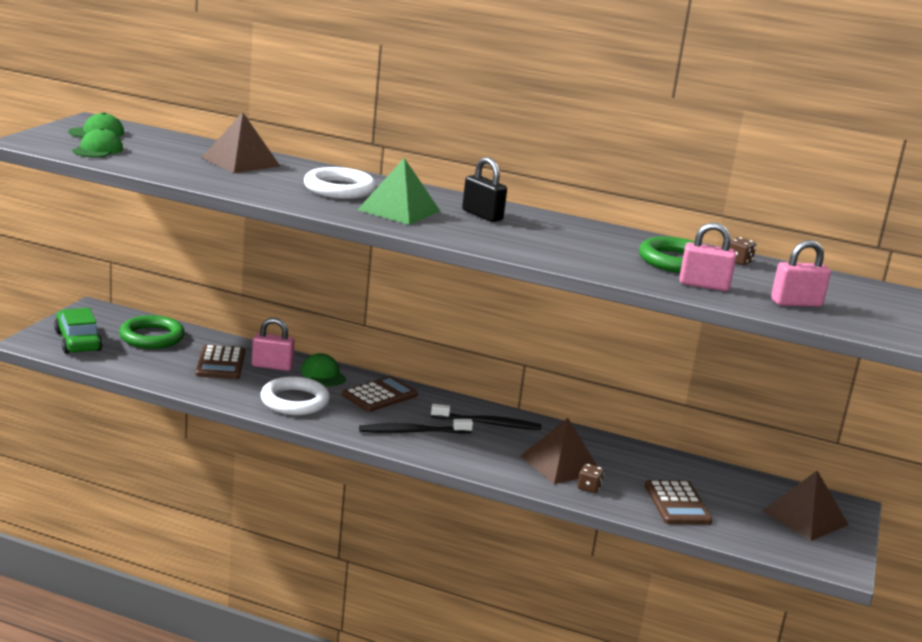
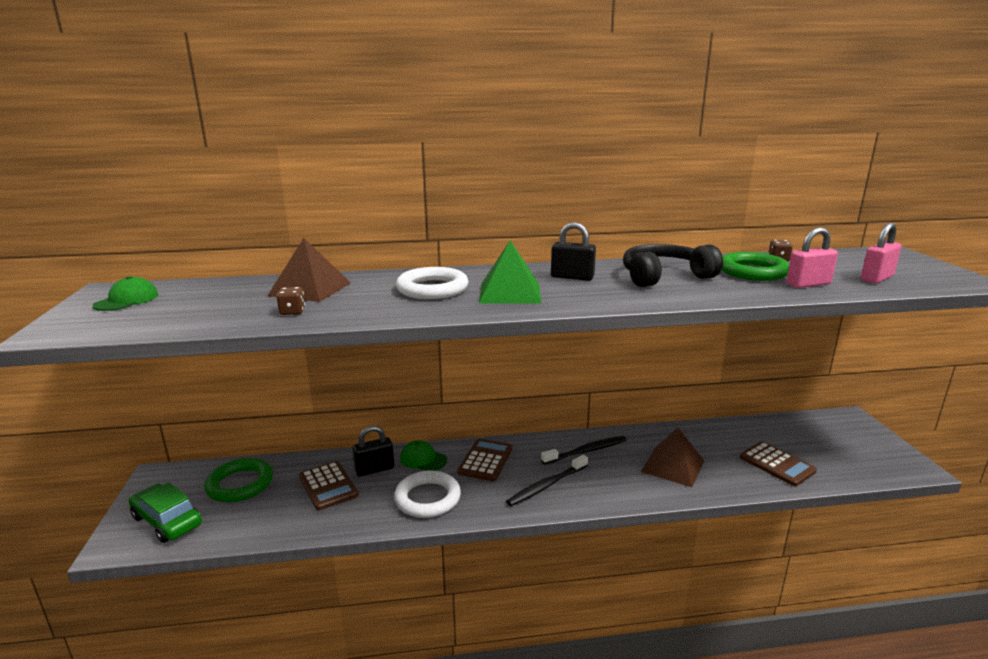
camera: 25 degrees left, 0 degrees up
(98, 150) = (148, 318): green cap -> none
(272, 366) = (374, 469): pink padlock -> black padlock
(573, 239) = (664, 276): none -> black headphones
(589, 488) = (715, 478): brown dice -> brown dice (292, 312)
(805, 518) = (847, 438): brown pyramid -> none

